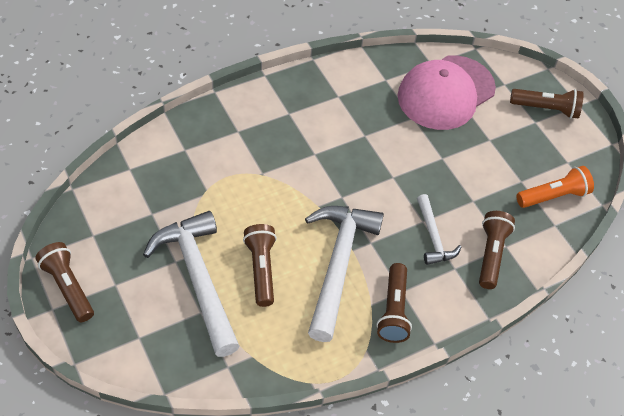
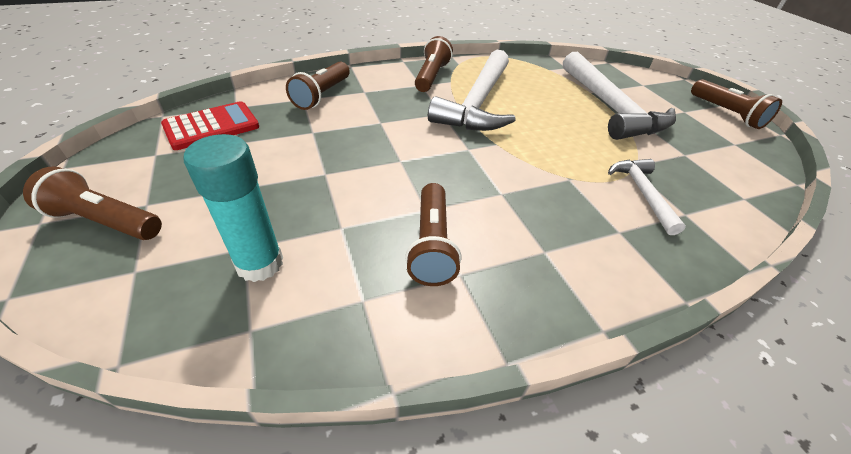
camera: 170 degrees left, 10 degrees down
(261, 269) = (552, 107): brown flashlight -> brown flashlight (431, 245)
(433, 237) = (375, 111): white hammer -> white hammer (642, 193)
(446, 93) = (260, 263): pink cap -> turquoise glue stick
(553, 196) = (212, 126): orange flashlight -> red calculator

